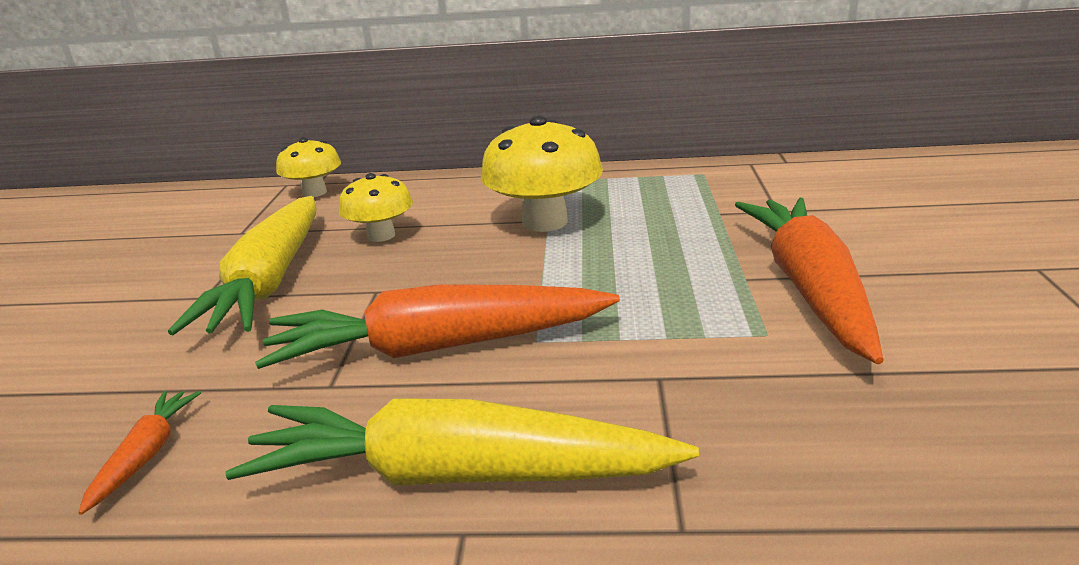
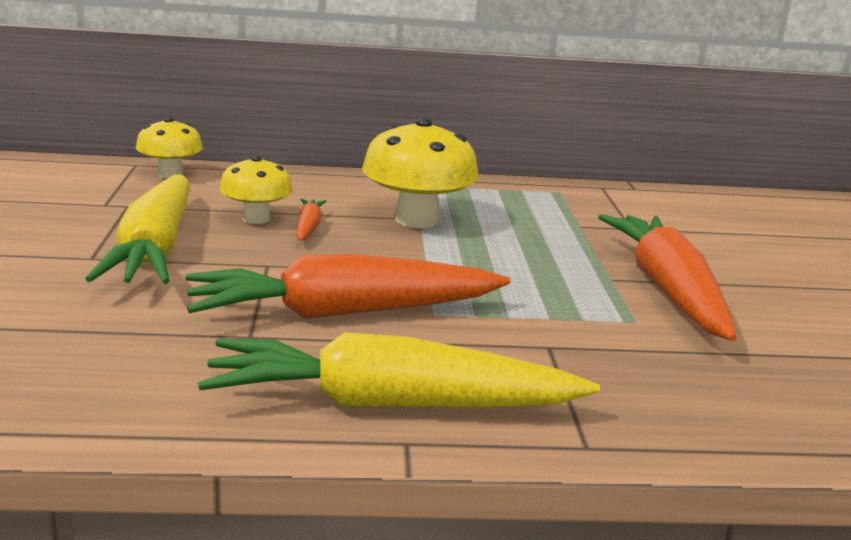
camera: 10 degrees left, 5 degrees down
(146, 455) = (92, 378): orange carrot -> orange carrot (308, 227)

